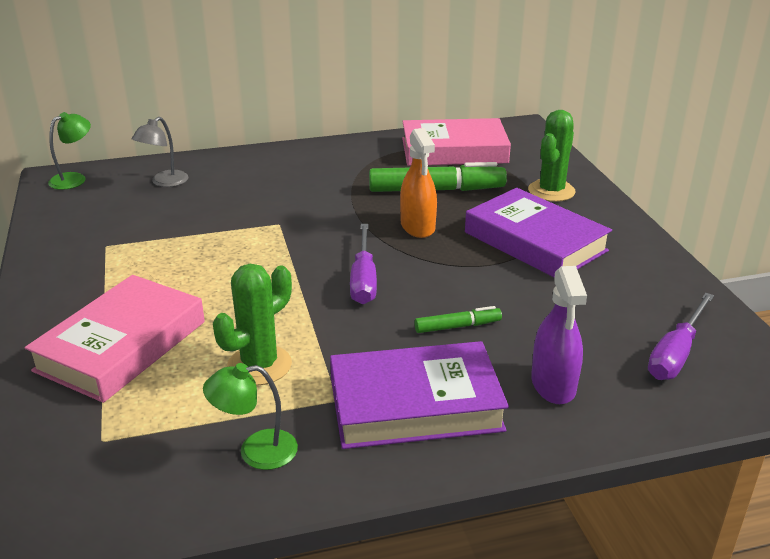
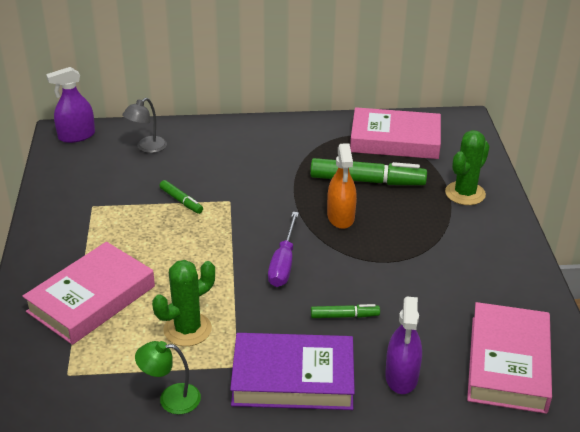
camera: 10 degrees right, 5 degrees up
(74, 179) = (76, 136): green lamp -> purple spray bottle
(219, 230) = (181, 201): none -> green marker
(535, 241) = (433, 244): purple book -> none
(676, 353) = (508, 363): purple screwdriver -> pink book

